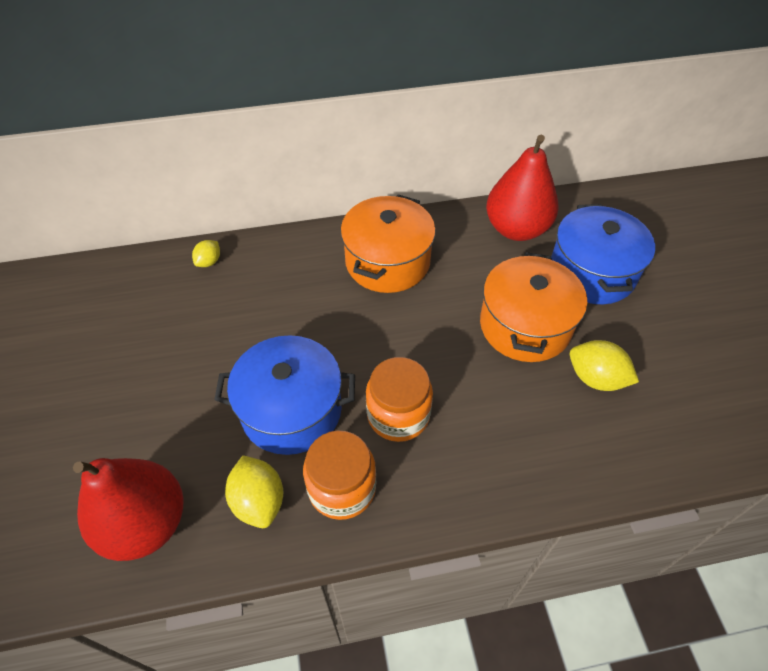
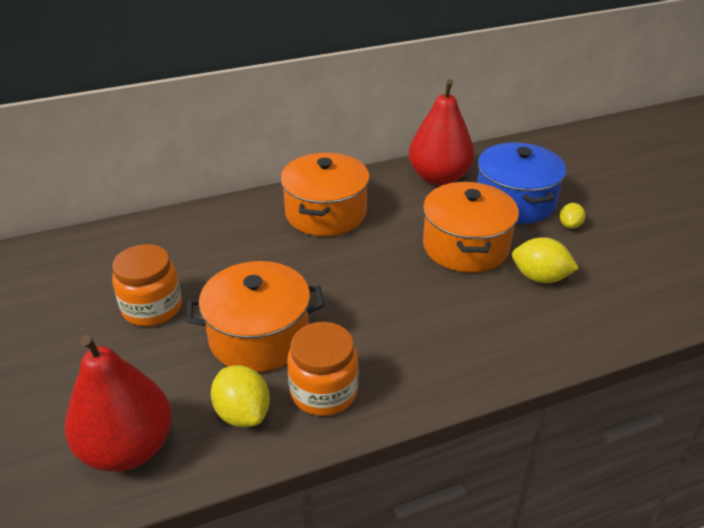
camera: 10 degrees left, 15 degrees down
(209, 262) = (151, 231): yellow lemon -> yellow lemon (570, 225)
(291, 410) = (259, 336): blue pot -> orange pot
(398, 415) = (364, 327): orange jar -> orange jar (152, 308)

